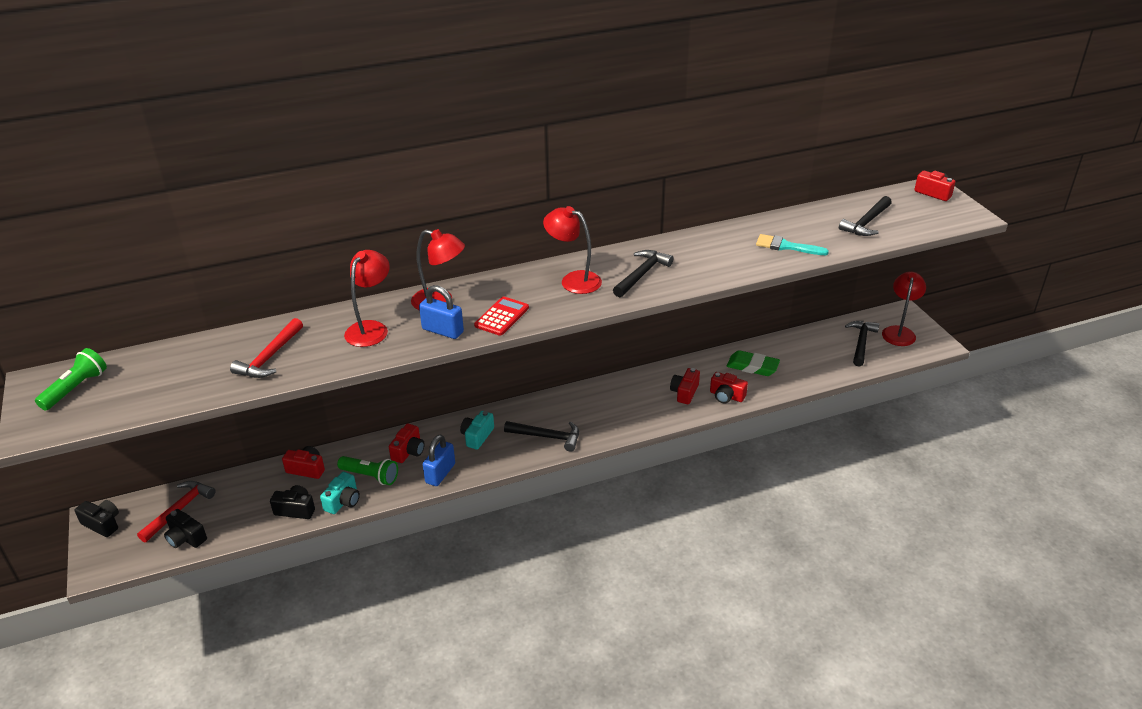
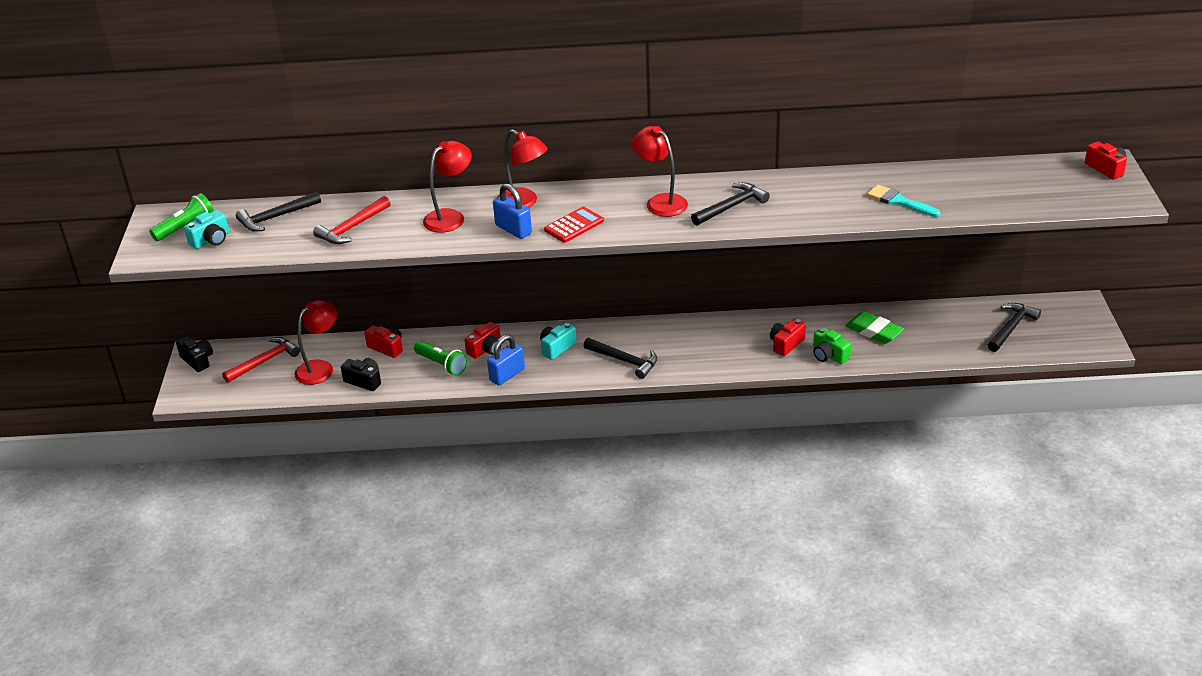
camera: 20 degrees right, 0 degrees up
(186, 538) = (262, 386): black camera -> none
(343, 501) = (409, 382): turquoise camera -> turquoise camera (211, 240)
(726, 396) = (829, 355): red camera -> green camera
(866, 223) = (1004, 190): black hammer -> black hammer (275, 217)
(899, 332) = (1063, 324): red lamp -> red lamp (320, 368)

